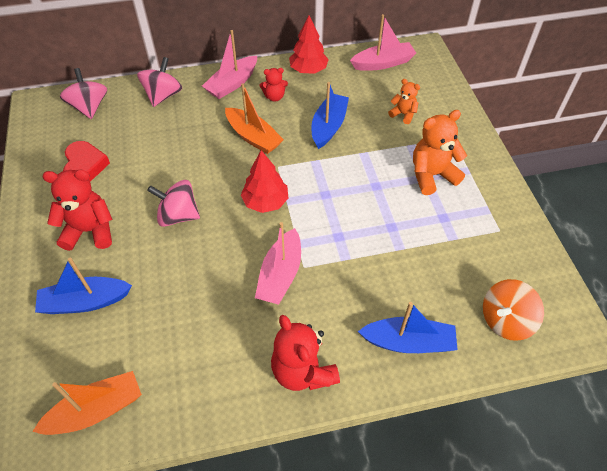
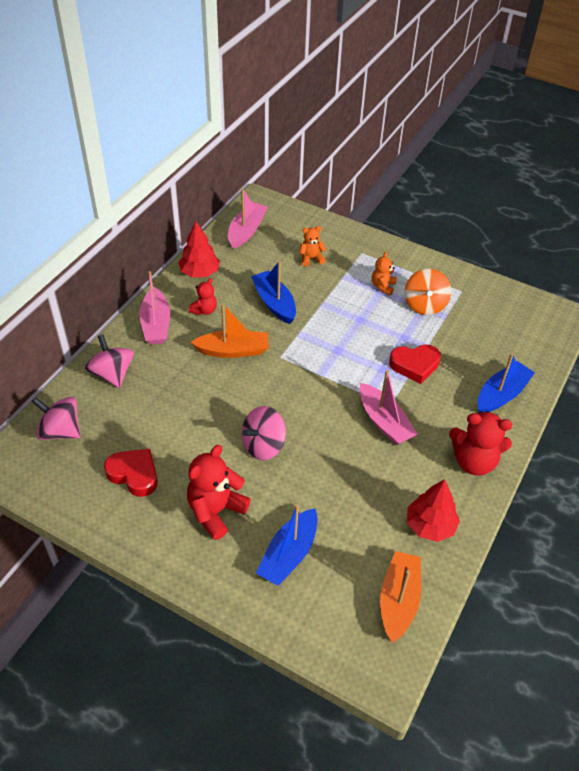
camera: 50 degrees left, 5 degrees down
(265, 202) = (308, 386): red tree -> red tree (430, 525)
(368, 254) = (414, 365): none -> red heart
(432, 175) = (383, 286): orange teddy bear -> orange teddy bear, size x0.56
(505, 320) = (528, 340): orange spinning top -> orange spinning top (424, 305)

